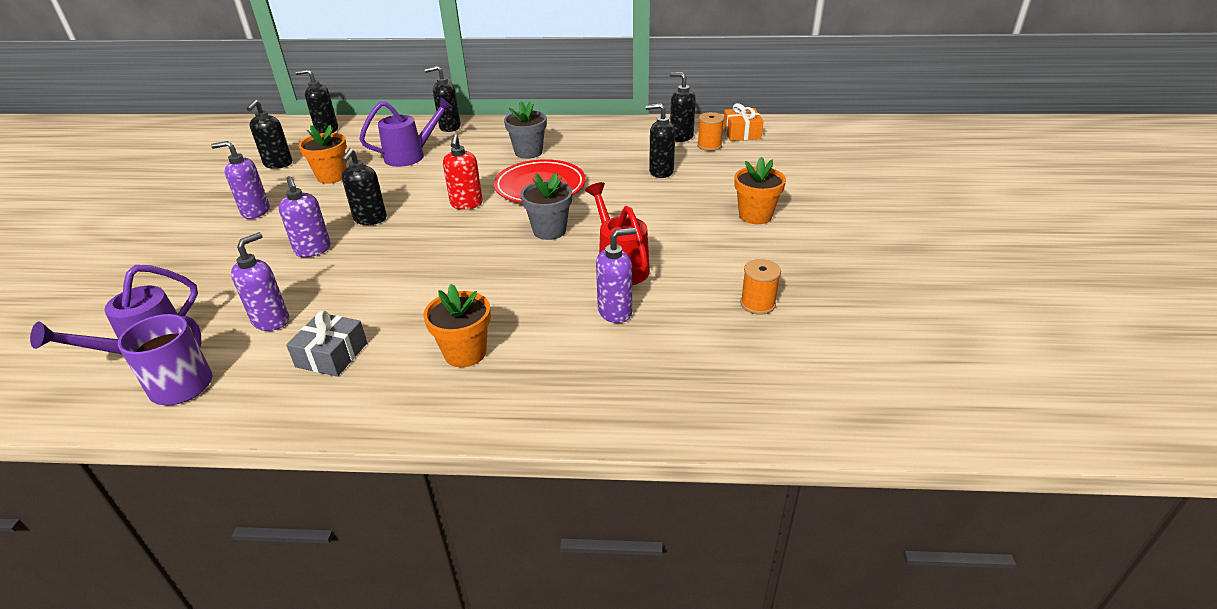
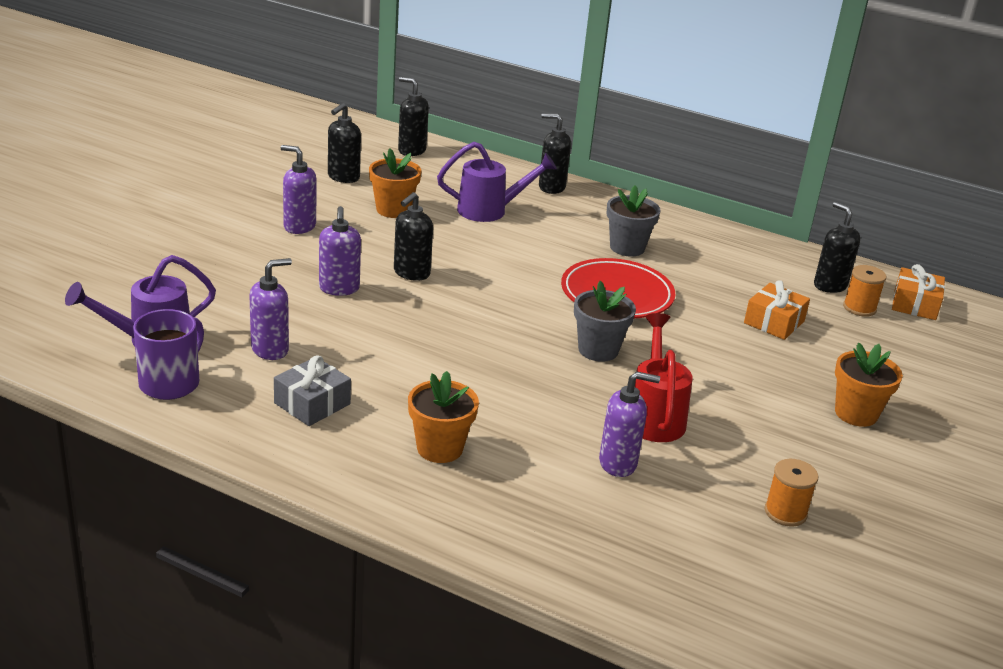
camera: 20 degrees right, 5 degrees down
(466, 204) = (522, 289): red soap dispenser -> none
(661, 172) = (774, 322): black soap dispenser -> orange gift

